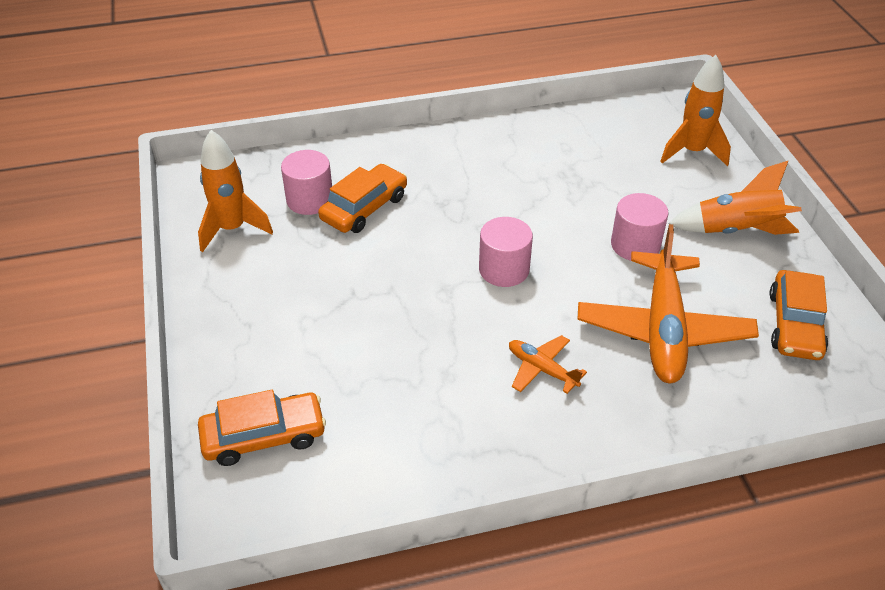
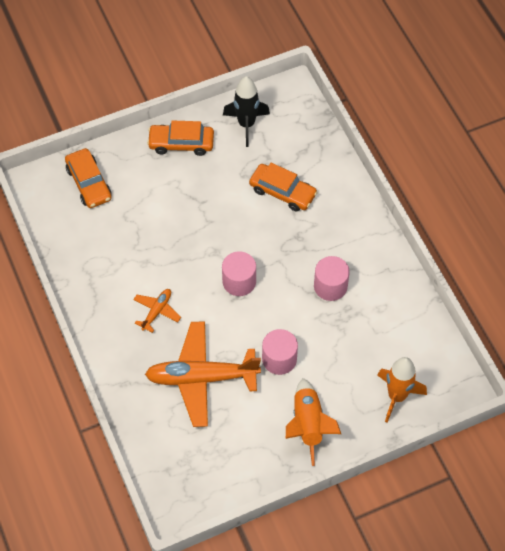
camera: 80 degrees right, 15 degrees up
(232, 229) = (246, 124): orange rocket -> black rocket
(310, 200) = (284, 159): pink cylinder -> pink cylinder (330, 286)
(795, 324) = (219, 458): orange car -> orange car (181, 143)

